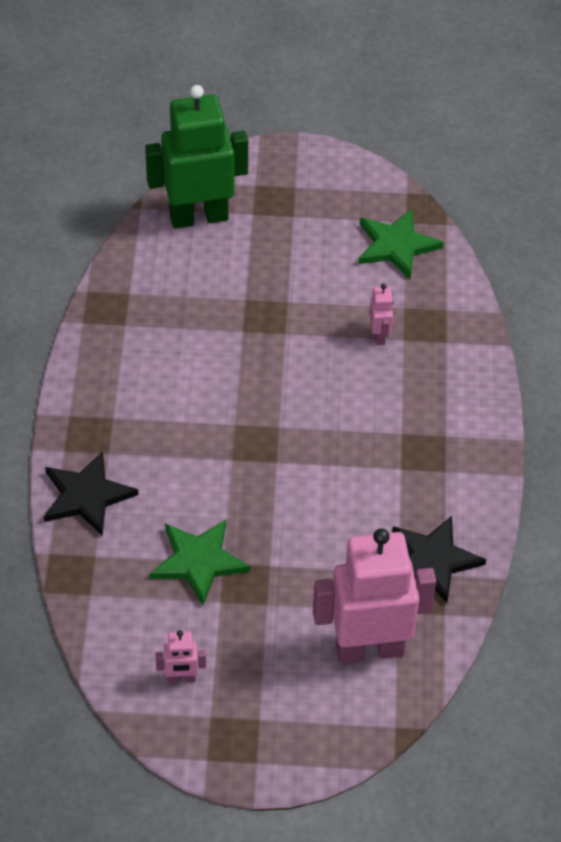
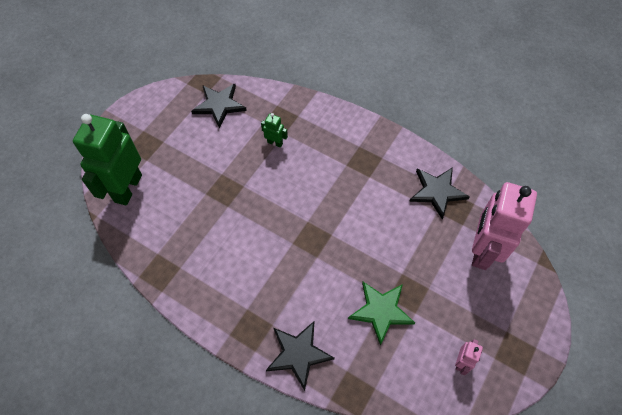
camera: 60 degrees left, 10 degrees up
(379, 336) = (275, 142): pink robot -> green robot
(396, 245) = (219, 105): green star -> black star

